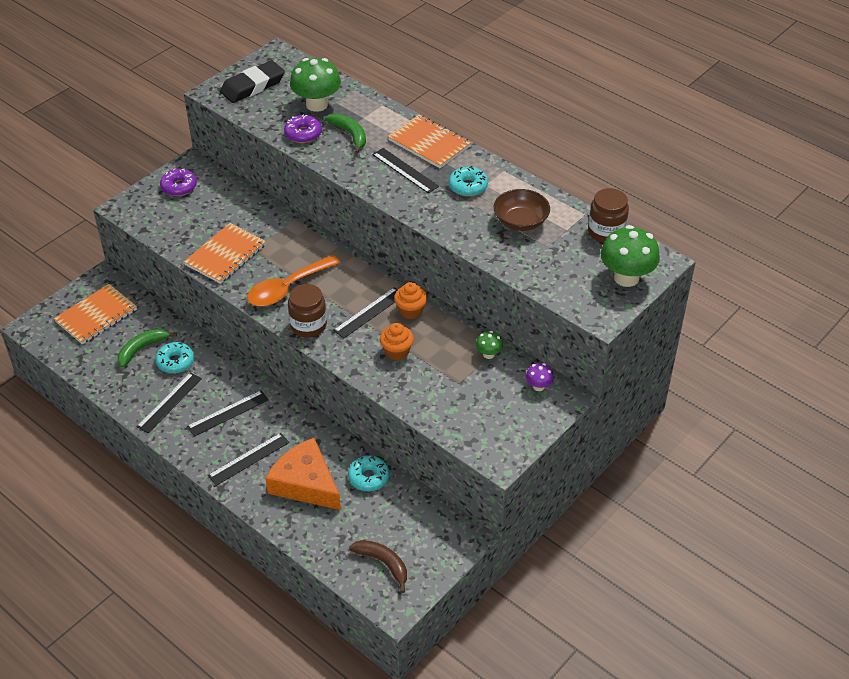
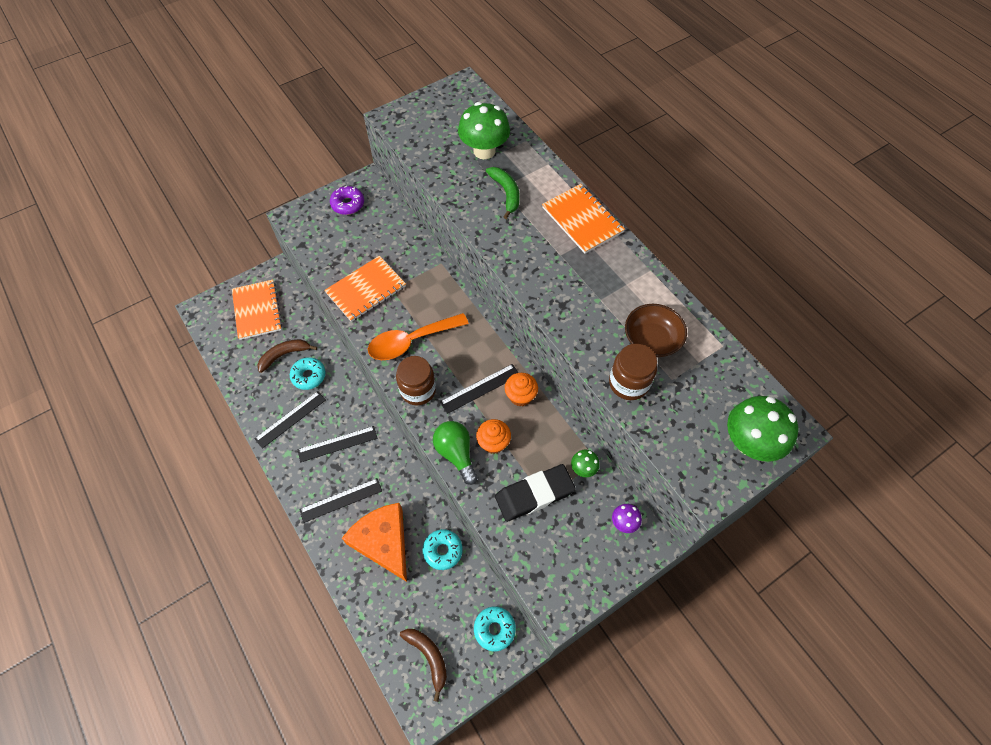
camera: 15 degrees right, 15 degrees up
(96, 316) = (257, 310): orange notebook -> orange notebook turned 75 degrees counterclockwise
(142, 349) = (284, 355): green banana -> brown banana
(253, 86) = (430, 117): black eraser -> black eraser (534, 494)
(303, 134) = (461, 183): purple donut -> none
(363, 367) = (456, 453): none -> green light bulb
(405, 170) = (549, 248): black ruler -> none
(468, 186) = (607, 282): turquoise donut -> turquoise donut (494, 629)
(606, 232) = (741, 375): brown jar -> brown jar (628, 383)

